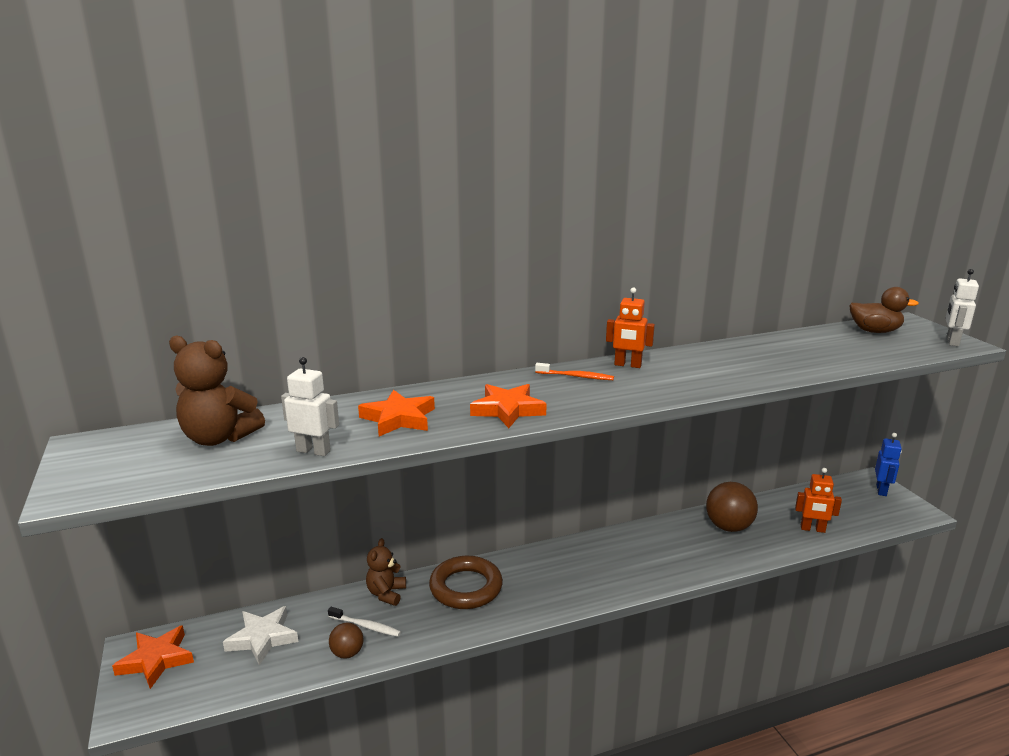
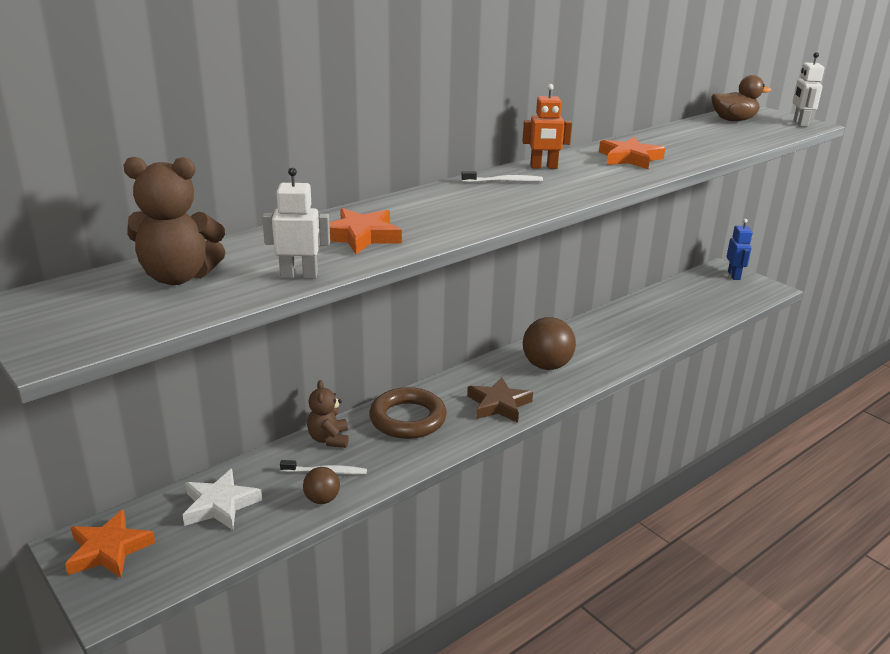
camera: 20 degrees left, 5 degrees up
(508, 410) = (464, 216): orange star -> orange star (630, 158)
(558, 590) = (499, 404): none -> brown star
(576, 376) = (504, 181): orange toothbrush -> white toothbrush
(728, 527) = (623, 325): brown ball -> brown ball (547, 366)
(812, 529) = (694, 316): orange robot -> none

